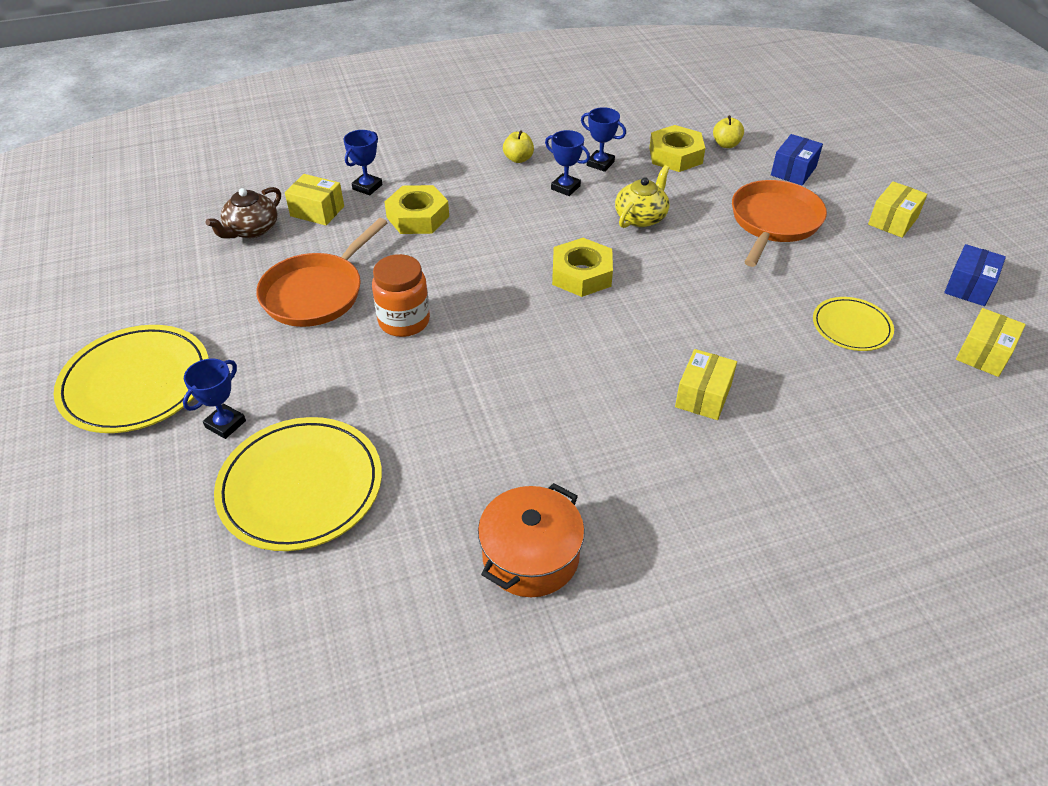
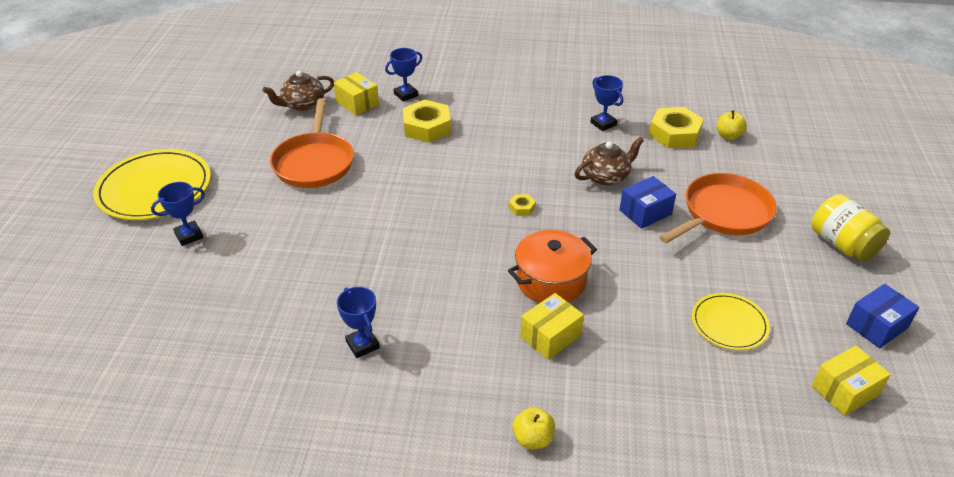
camera: 25 degrees right, 5 degrees down
(301, 486) = (205, 296): yellow plate -> none
(316, 293) = (314, 162): orange pan -> orange pan turned 60 degrees counterclockwise
(404, 321) = (360, 202): orange jar -> none
(518, 159) = (538, 103): yellow apple -> yellow apple (533, 439)
(530, 556) = (324, 408): orange pot -> orange pot (551, 280)
(565, 187) = (559, 135): blue trophy -> blue trophy (362, 345)
(581, 274) = (521, 208): yellow nut -> yellow nut, size x0.45
(641, 217) = (606, 176): yellow teapot -> brown teapot
(793, 171) = (776, 174): blue box -> blue box (645, 212)
(892, 221) = (842, 244): yellow box -> yellow jar

